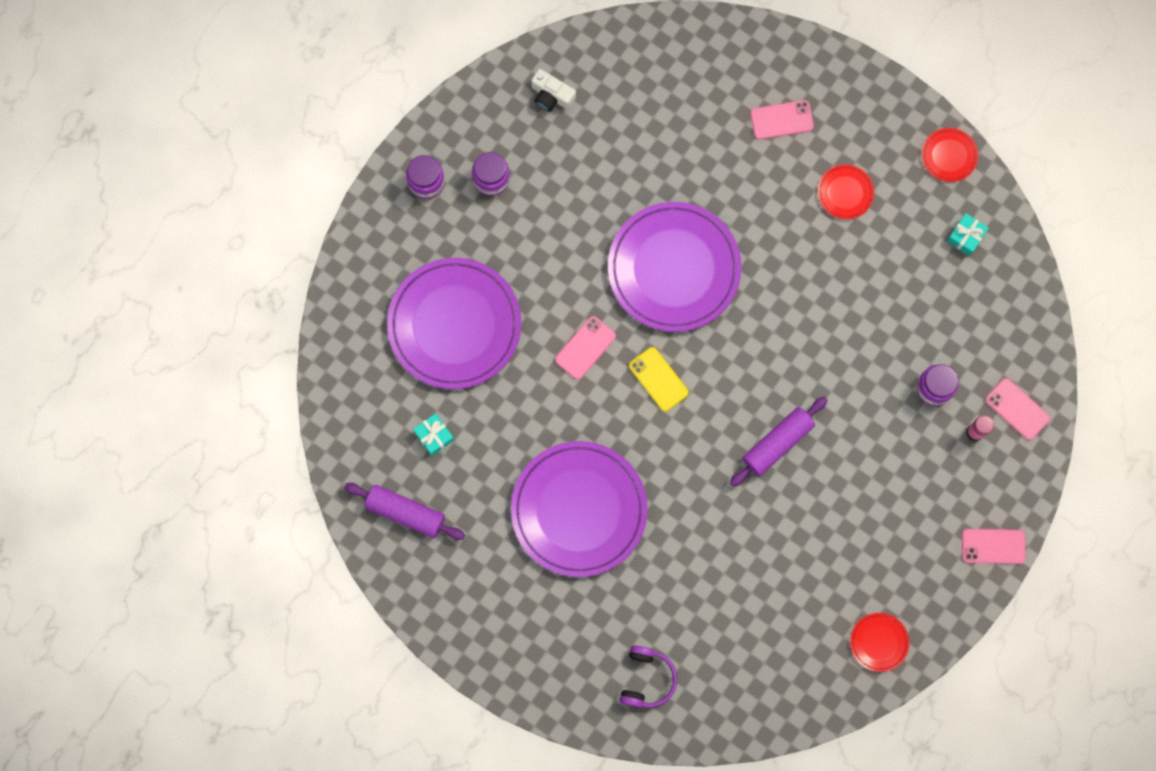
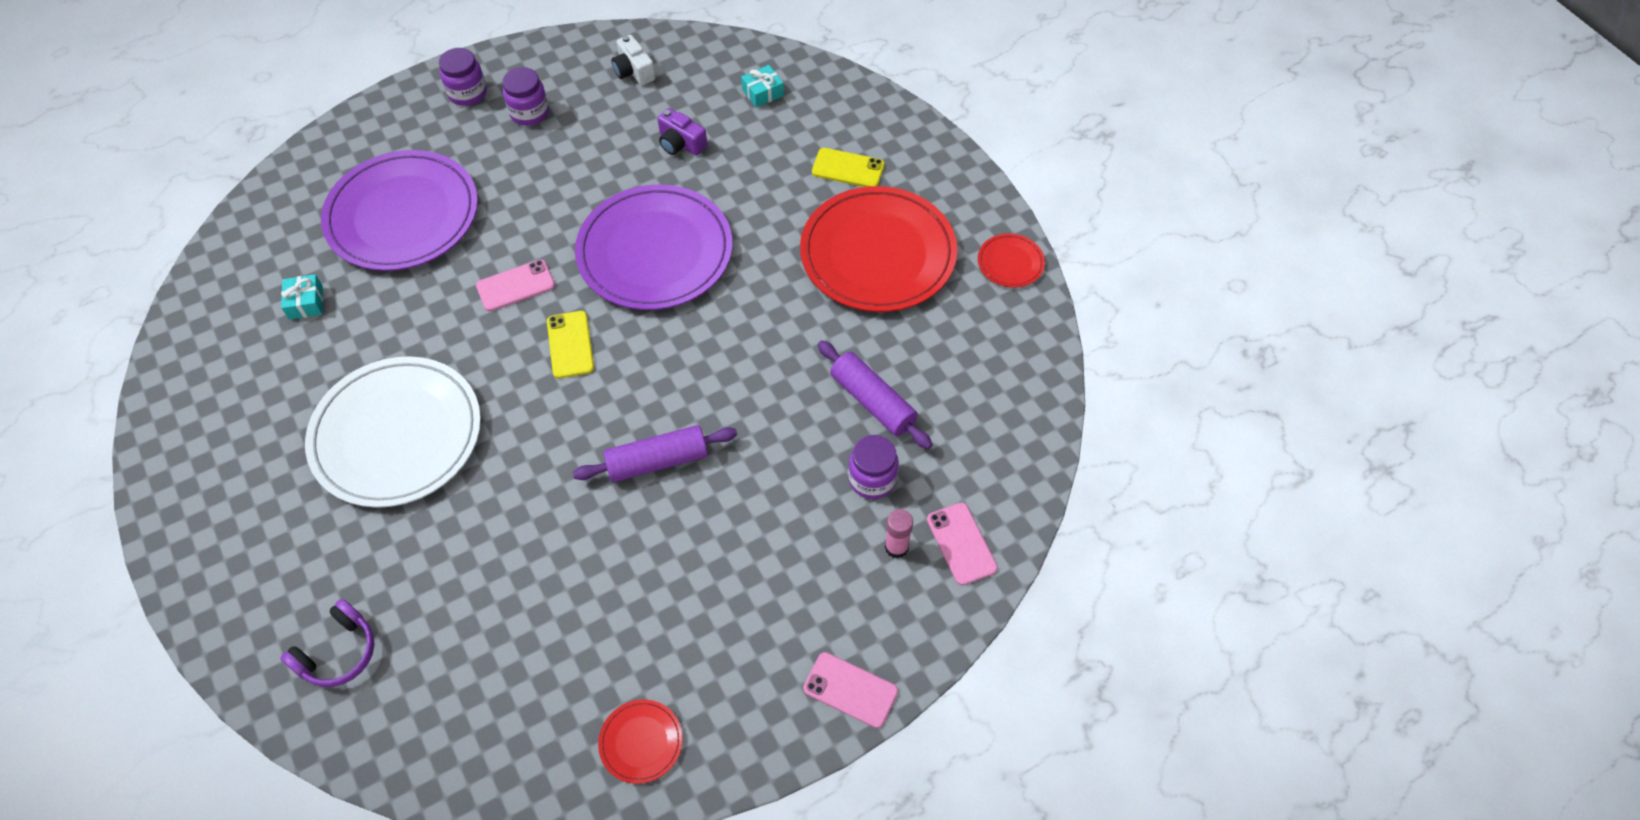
camera: 25 degrees right, 20 degrees down
(405, 512) = (220, 360): purple rolling pin -> purple rolling pin (872, 401)
(579, 509) = (397, 435): purple plate -> white plate
(634, 154) = (681, 143): none -> purple camera
(781, 120) = (848, 168): pink phone -> yellow phone
(845, 192) = (878, 254): red plate -> red plate, size x2.34
(966, 236) = (990, 343): turquoise gift -> turquoise gift (762, 92)

